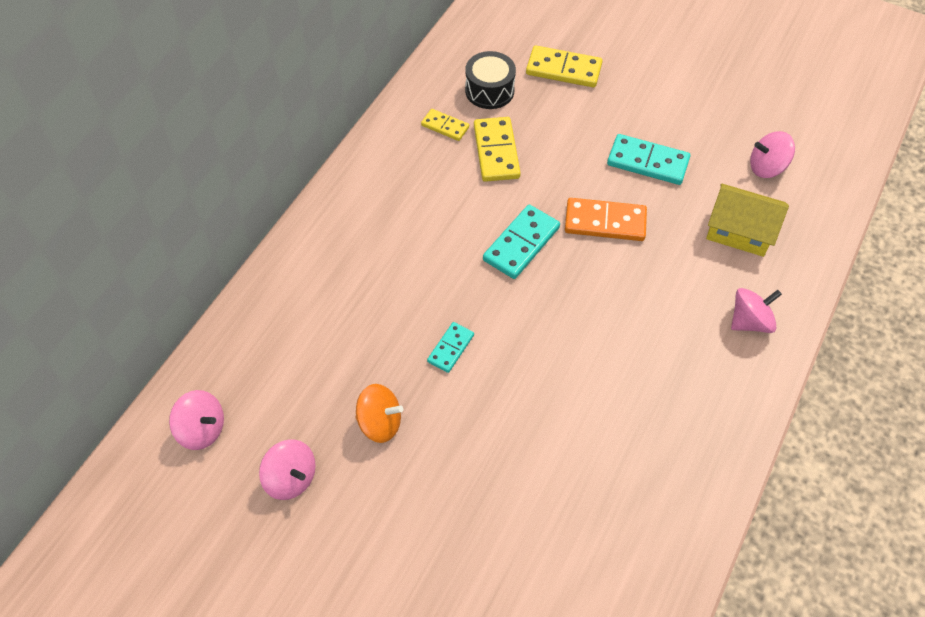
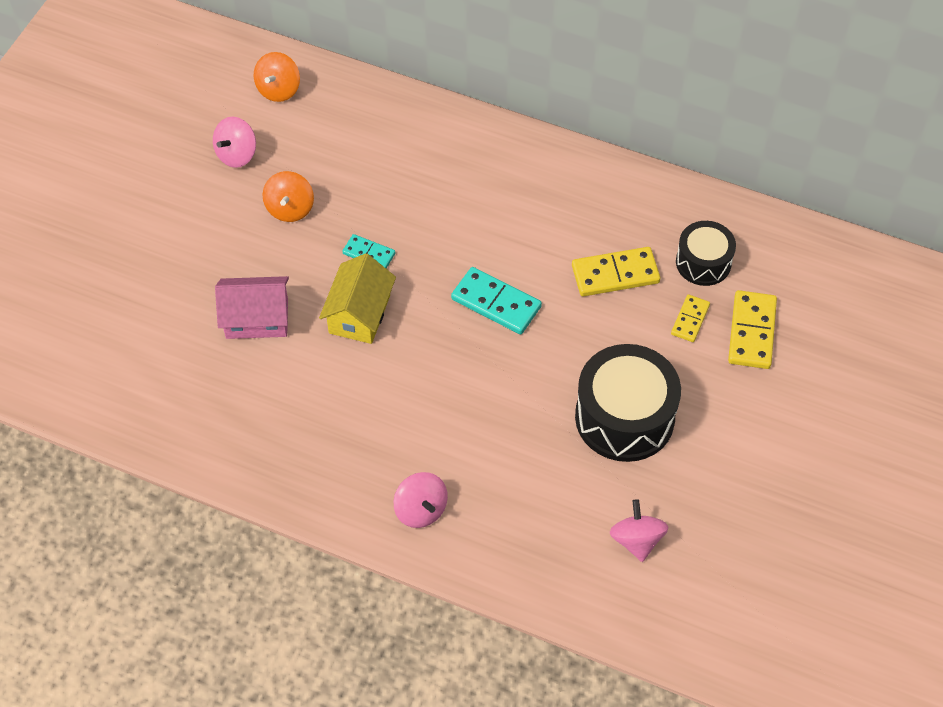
camera: 85 degrees right, 0 degrees up
(202, 429) = (278, 89): pink spinning top -> orange spinning top
(445, 126) = (642, 226): yellow domino -> yellow domino (690, 319)
(526, 461) = (257, 318): none -> pink house
(605, 222) = (534, 376): orange domino -> none
(648, 162) = (624, 417): turquoise domino -> black drum
(739, 231) = (538, 506): yellow house -> yellow house (359, 314)

